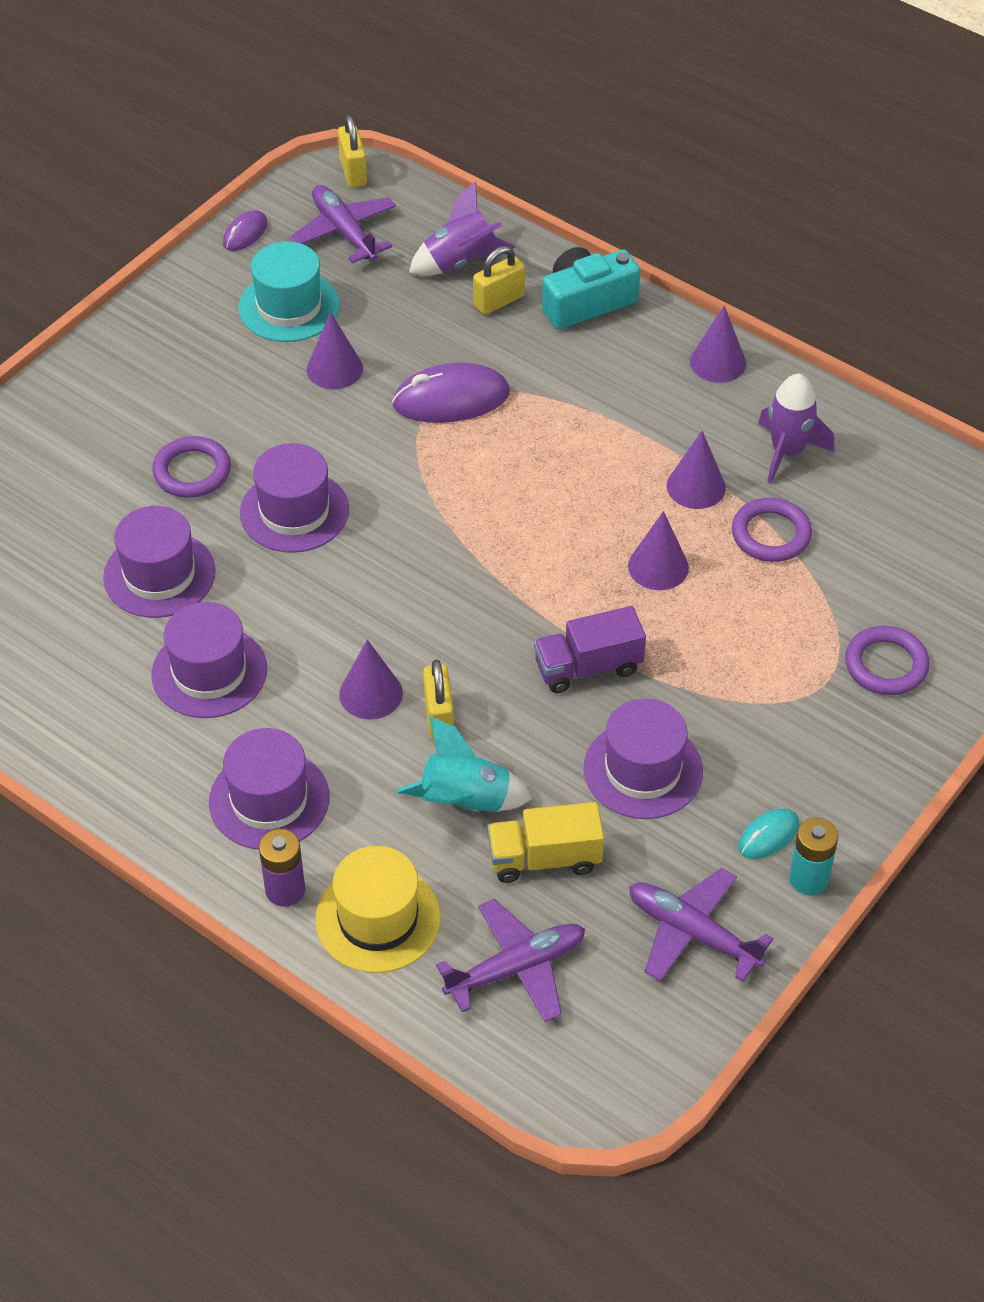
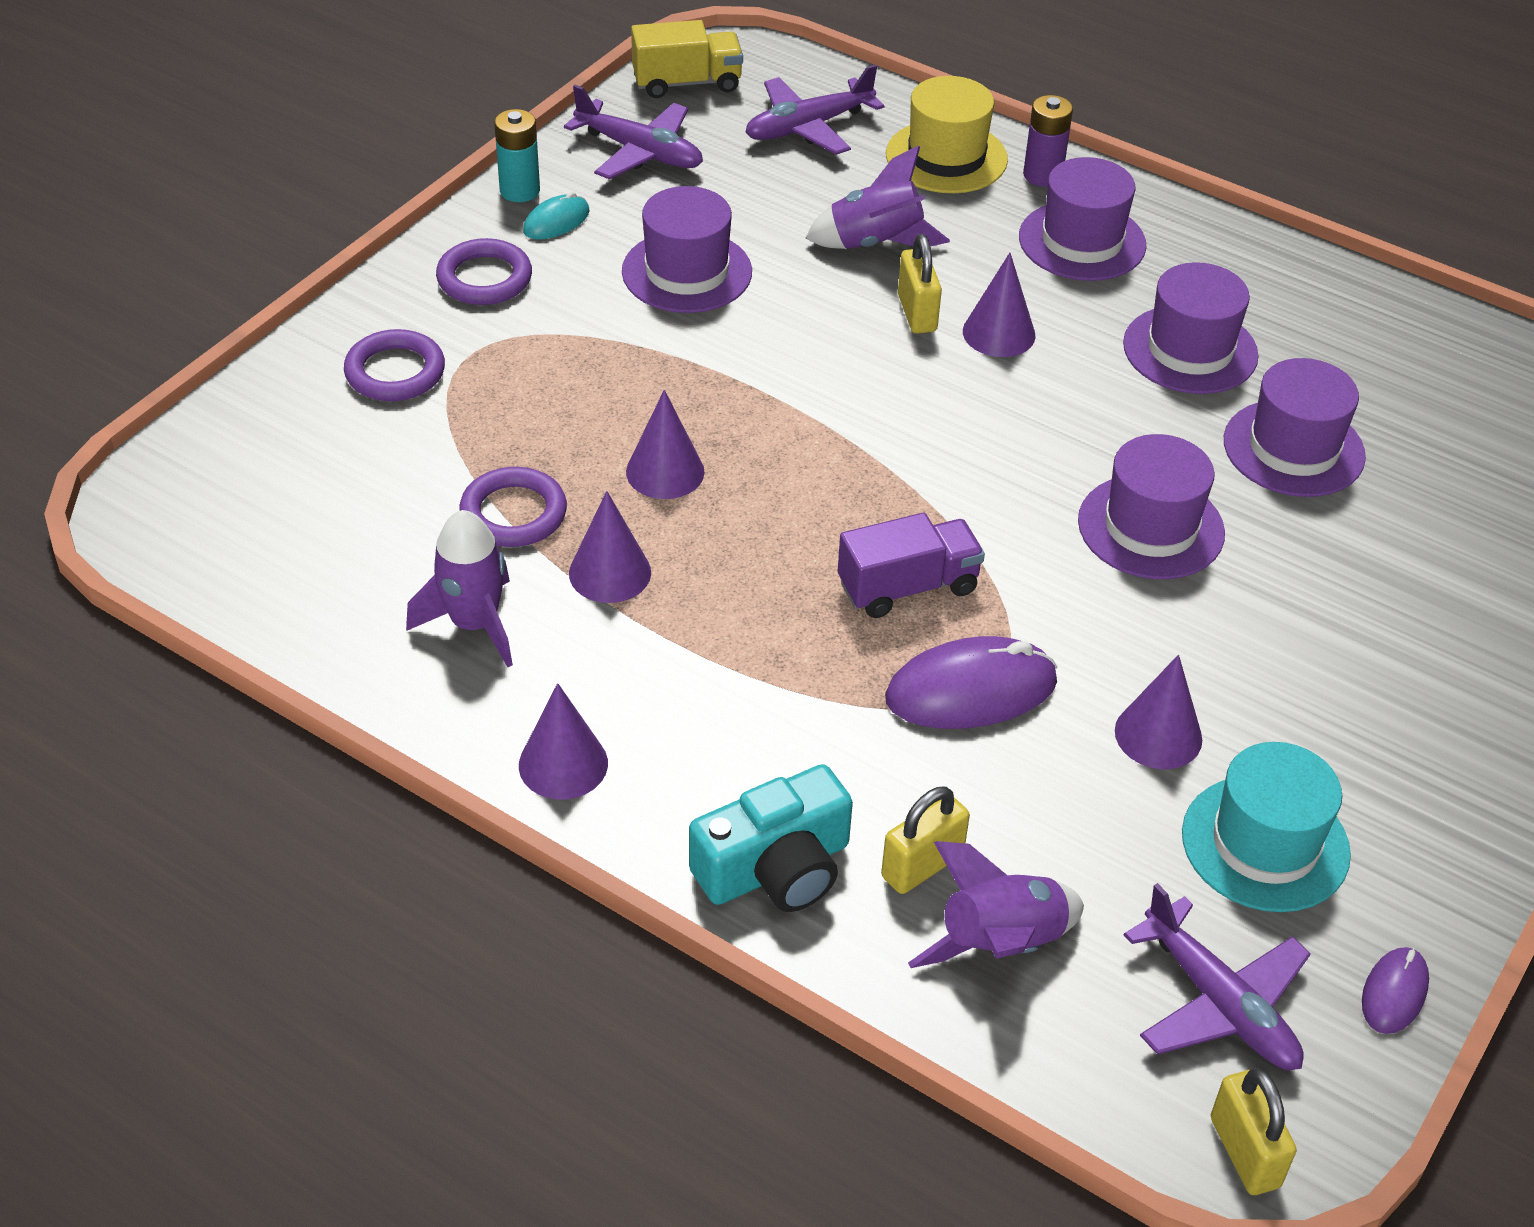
camera: 175 degrees right, 5 degrees down
(192, 471) = (1307, 575): purple ring -> purple ring (484, 278)
(465, 802) = (875, 243): turquoise rocket -> purple rocket
(544, 858) = (788, 201): yellow truck -> yellow truck (687, 83)
(588, 667) = (750, 363): purple truck -> purple truck (908, 587)

